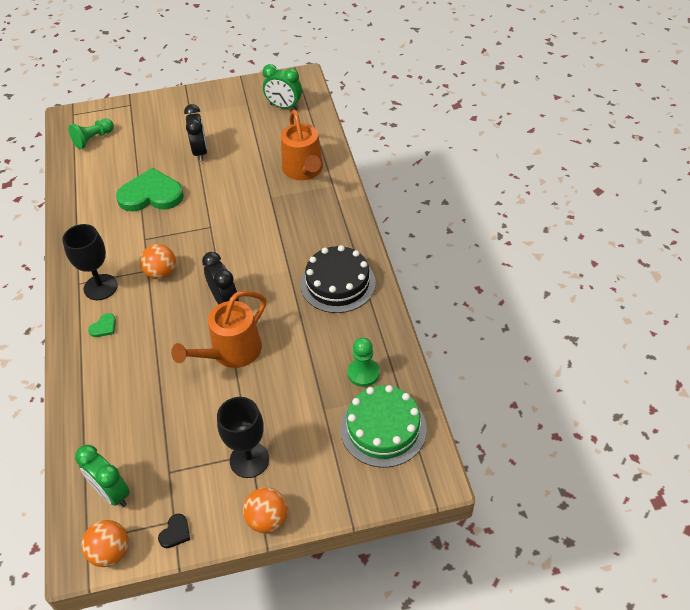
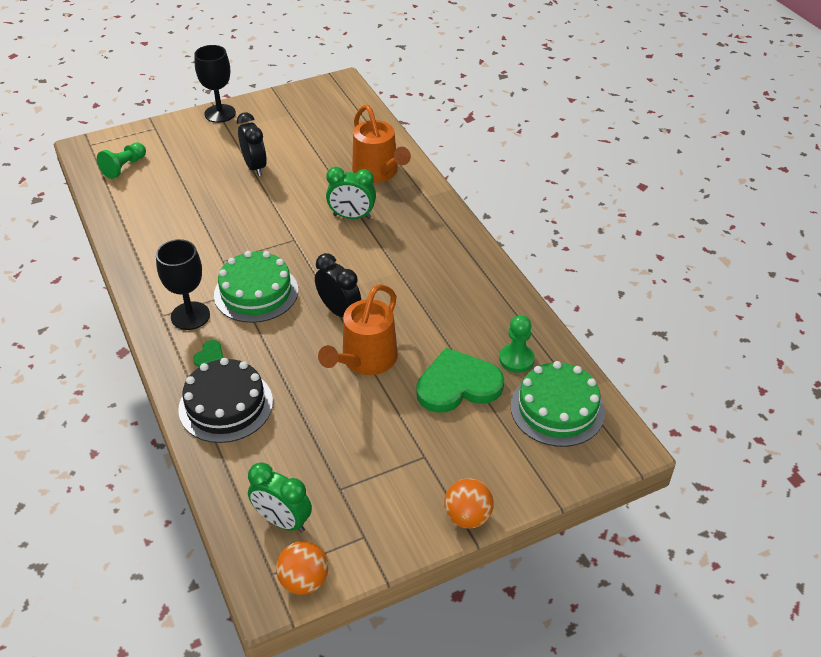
camera: 15 degrees left, 5 degrees down
(151, 194) = (214, 215): green heart -> green heart (458, 385)
(161, 273) = (256, 292): orange ball -> green cake
(175, 532) = (370, 548): black heart -> none
(249, 460) = (425, 462): black goblet -> black goblet (220, 113)
(284, 107) = (332, 113): green clock -> green clock (352, 217)
(338, 283) = (456, 277): black cake -> black cake (226, 405)

